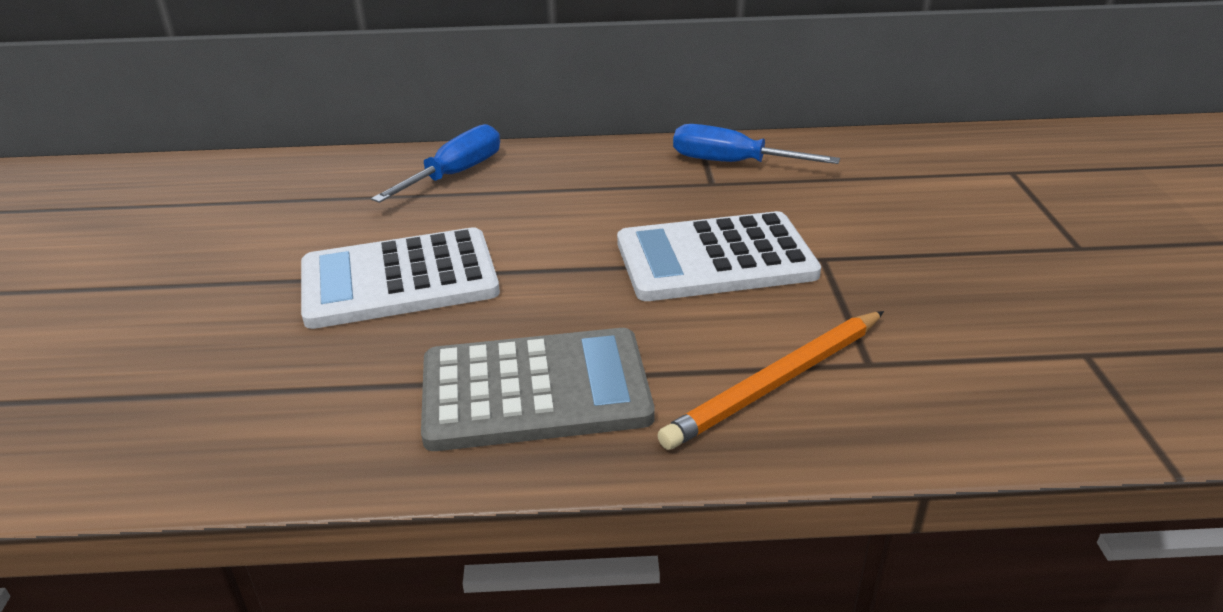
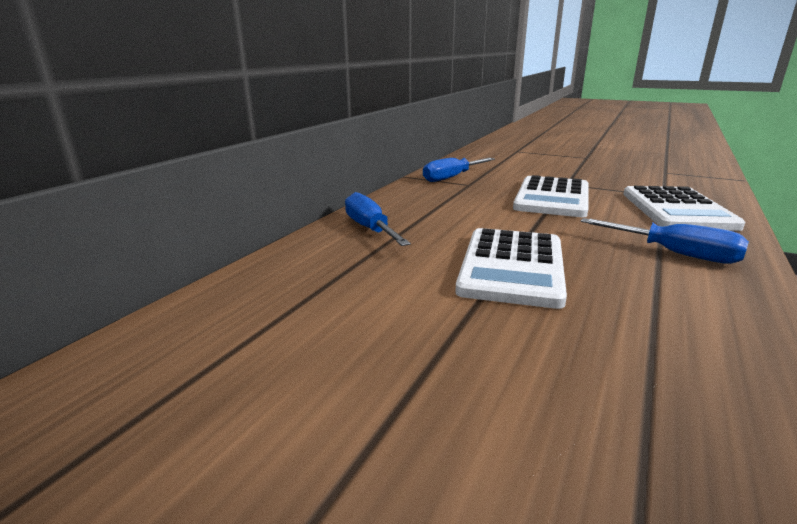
camera: 60 degrees left, 10 degrees down
(535, 390) = (674, 253): grey calculator -> blue screwdriver
(777, 383) = (677, 210): orange pencil -> white calculator

